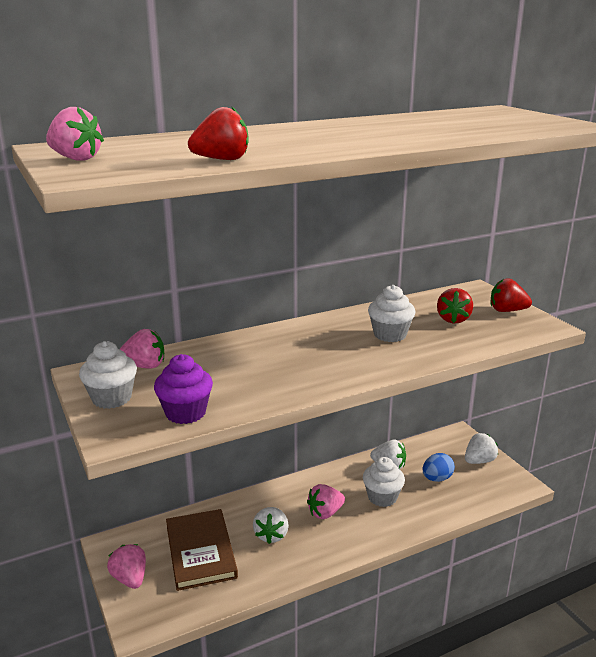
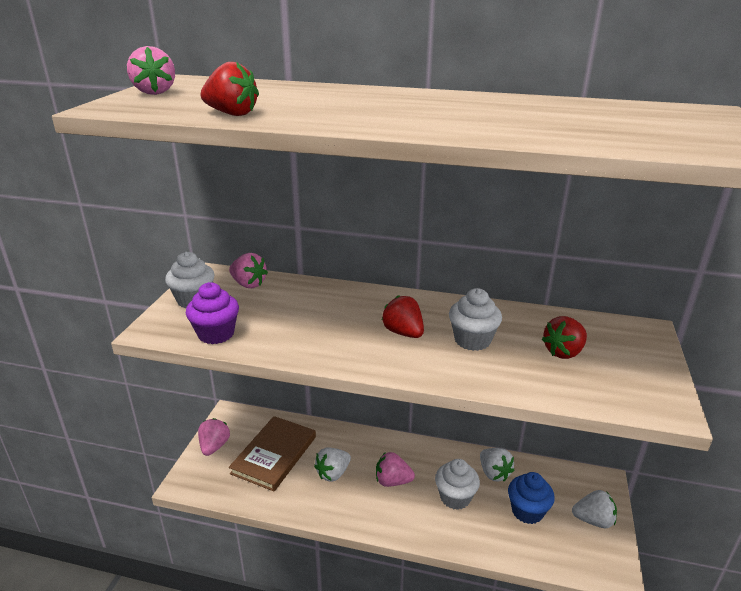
camera: 40 degrees right, 5 degrees up
(437, 478) = (527, 511): blue egg -> blue cupcake
(507, 311) = (644, 369): red strawberry -> red strawberry (403, 333)

